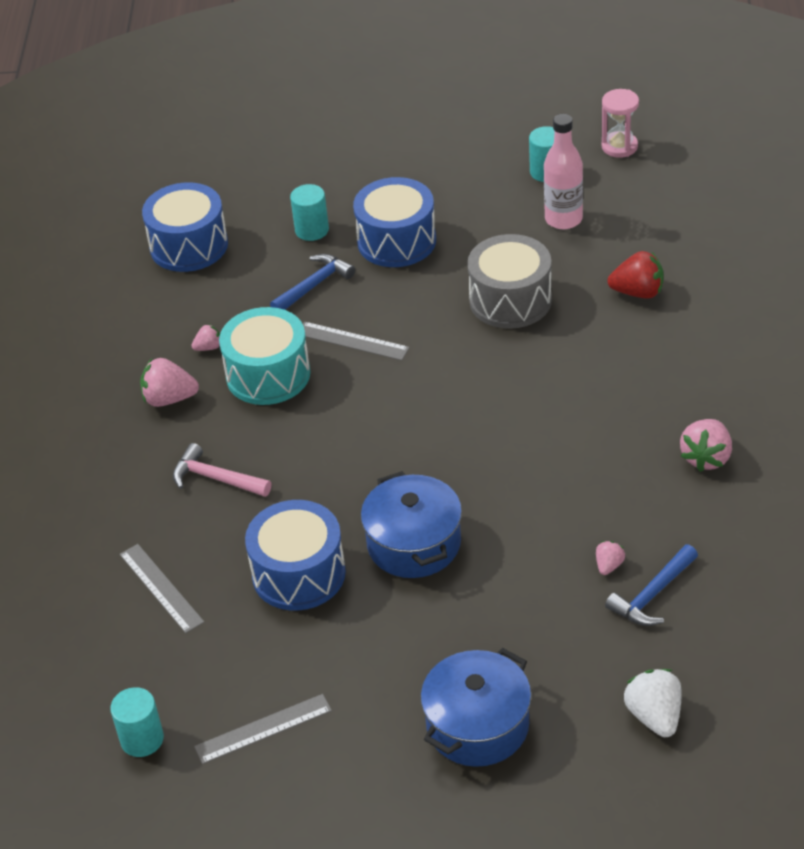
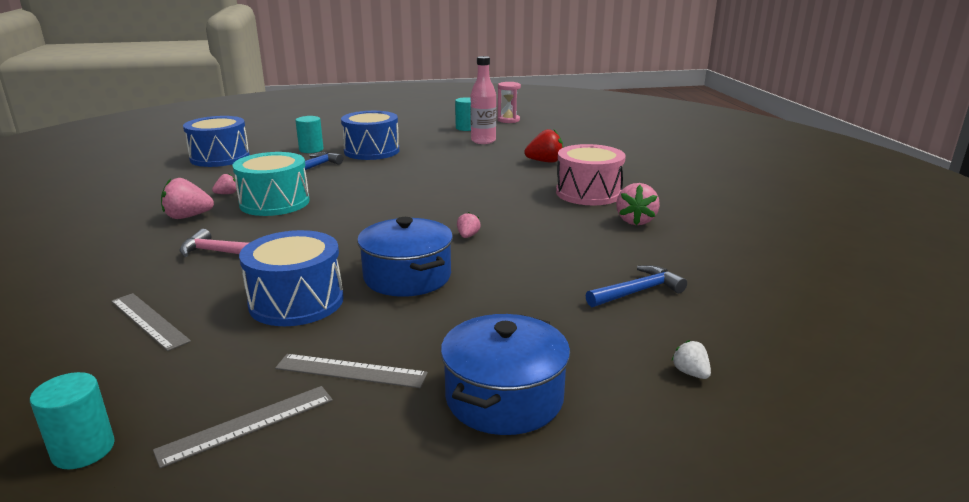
camera: 15 degrees left, 20 degrees down
(352, 341) = (342, 186): grey ruler -> grey ruler (351, 371)
(510, 300) = (457, 167): grey drum -> none
(609, 565) = (588, 278): pink strawberry -> pink strawberry (468, 236)
(653, 595) = (637, 291): blue hammer -> blue hammer turned 150 degrees counterclockwise
(654, 716) = (690, 373): white strawberry -> white strawberry, size x0.55
(670, 385) = (588, 193): none -> pink drum

